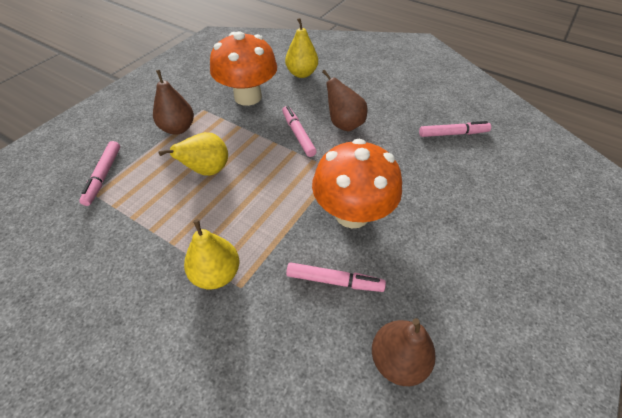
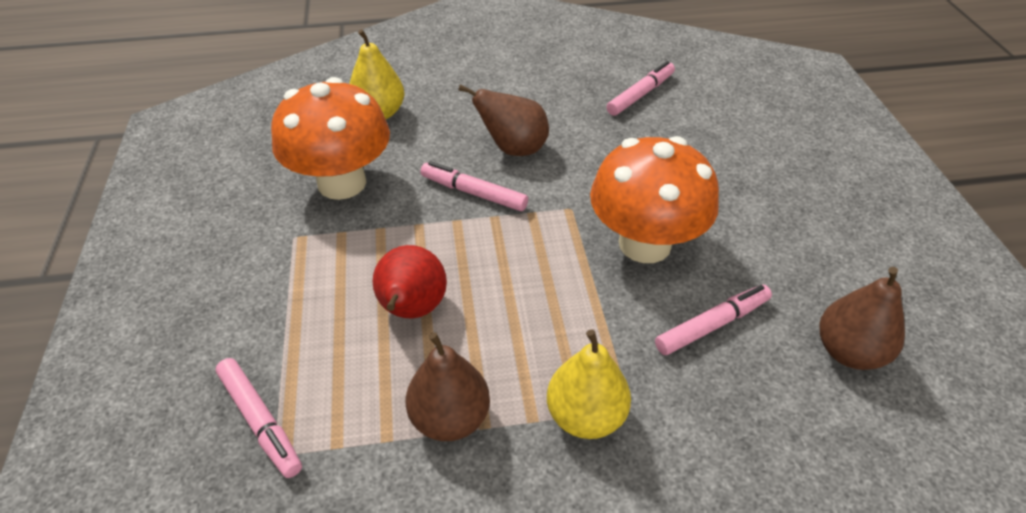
camera: 40 degrees left, 5 degrees down
(178, 128) = (291, 284): brown pear -> brown pear (450, 418)
(207, 170) = (412, 310): yellow pear -> red pear

